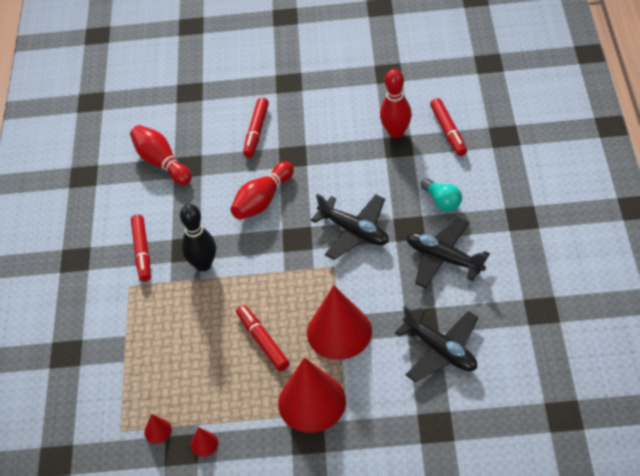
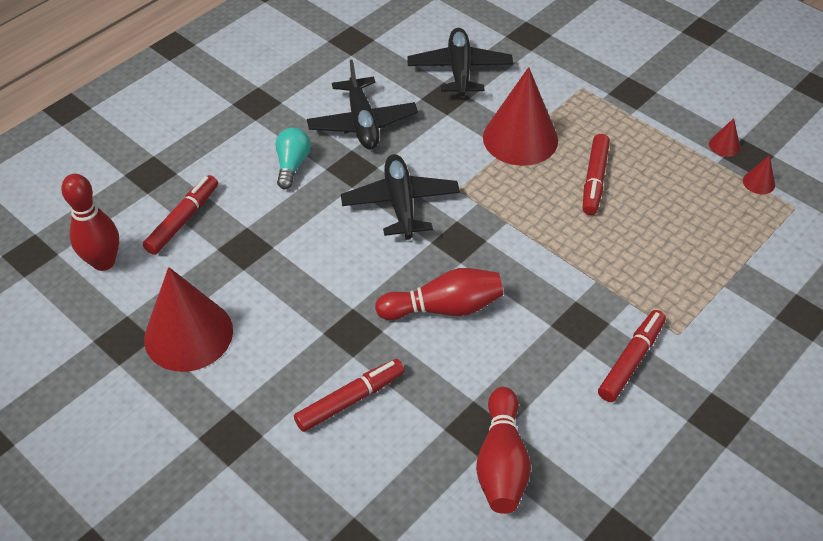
camera: 140 degrees left, 0 degrees up
(203, 265) = (578, 291): black bowling pin -> none
(312, 402) = (602, 110): red cone -> red cone (188, 334)
(396, 132) = (225, 262): red bowling pin -> red bowling pin (104, 262)

